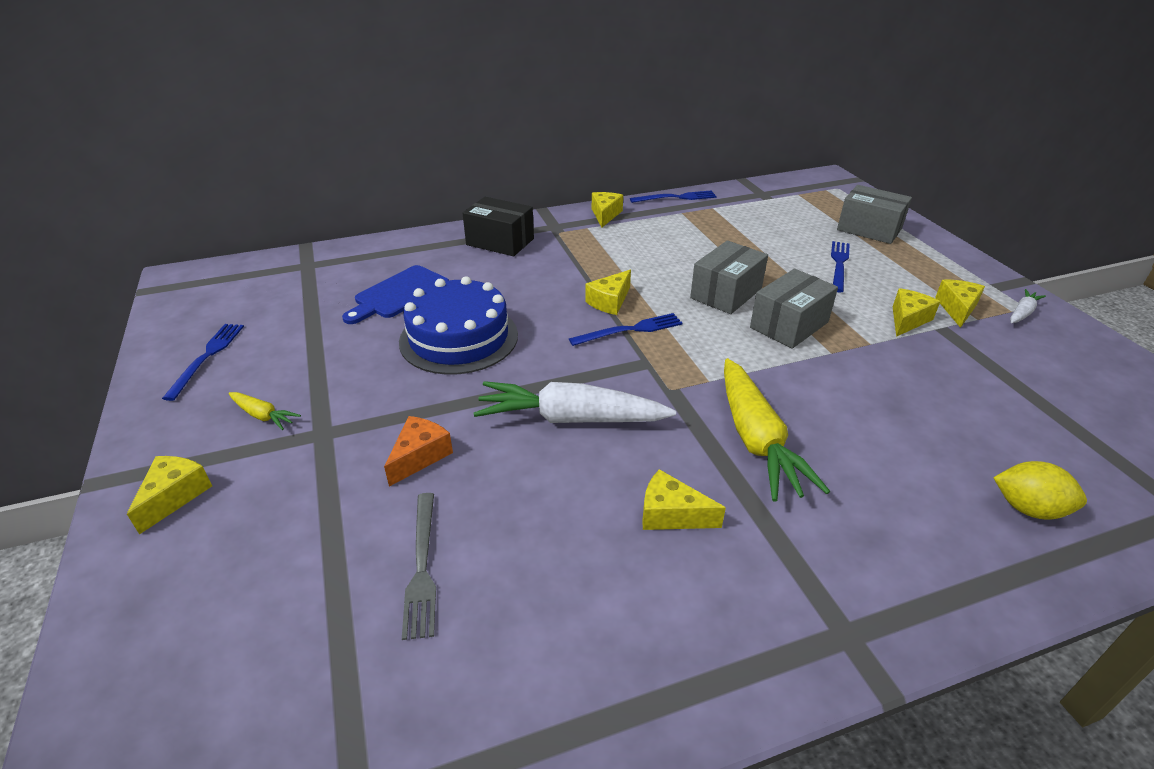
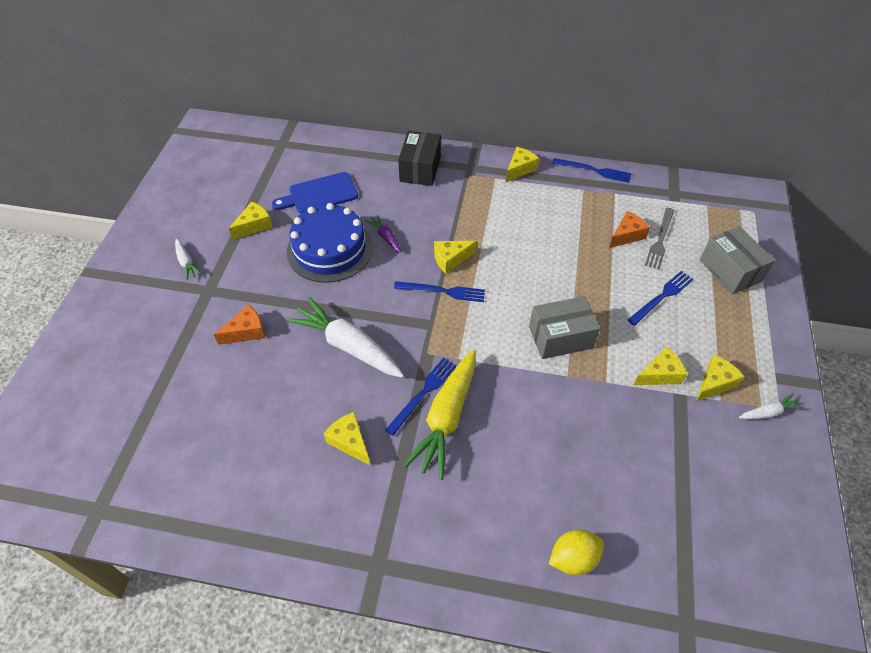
camera: 30 degrees right, 15 degrees up
(175, 496) = (117, 299): yellow cheese -> yellow cheese (254, 226)
(207, 357) = (183, 203): blue fork -> blue fork (423, 393)
(263, 416) = (186, 262): yellow carrot -> white carrot
(422, 567) = (201, 404): grey fork -> grey fork (660, 240)
(500, 242) = (420, 169): black box -> black box turned 45 degrees clockwise
(517, 306) = (385, 237): none -> purple carrot
(726, 293) = (541, 287): grey box -> none
(757, 232) = (627, 235): none -> orange cheese
(1028, 508) = (573, 558): yellow lemon -> yellow lemon turned 75 degrees counterclockwise

